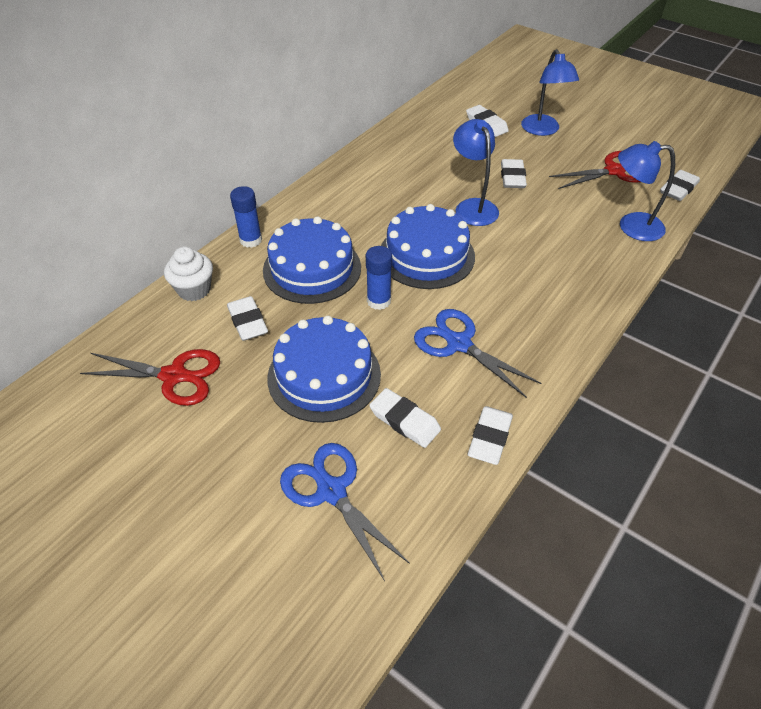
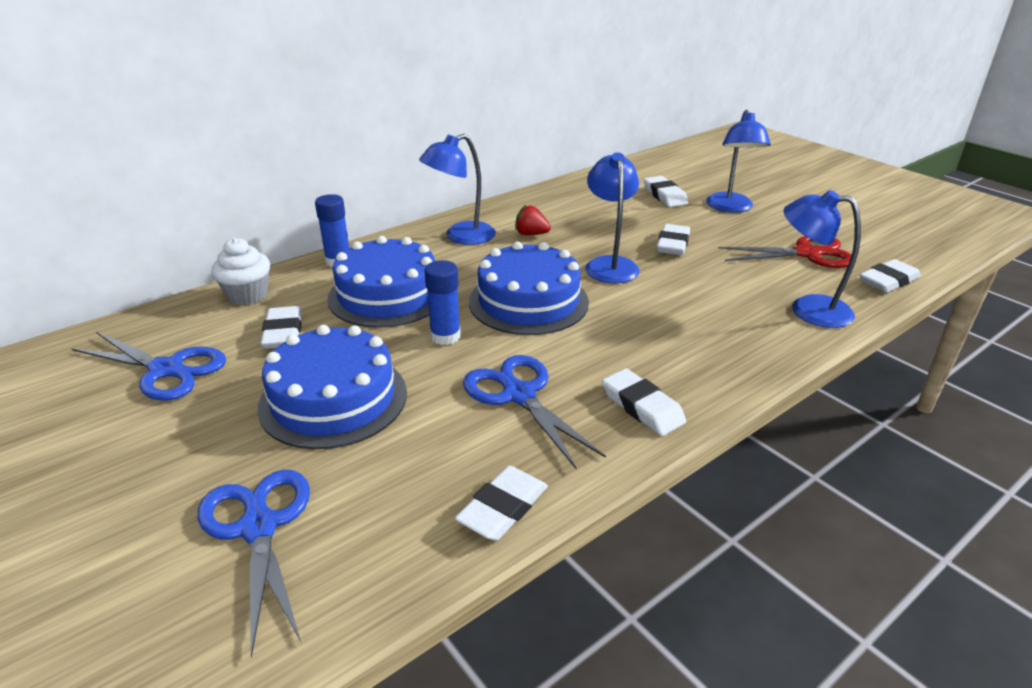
camera: 15 degrees right, 15 degrees down
(174, 376) = (166, 369): red scissors -> blue scissors
(340, 196) = (461, 237): none -> blue lamp
(397, 184) = (531, 234): none -> red strawberry
(404, 421) = (401, 466): white eraser -> white eraser (642, 407)

